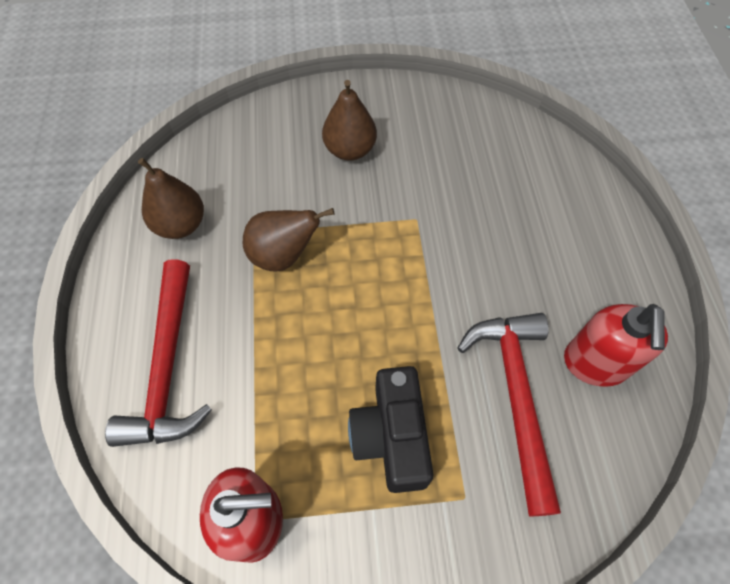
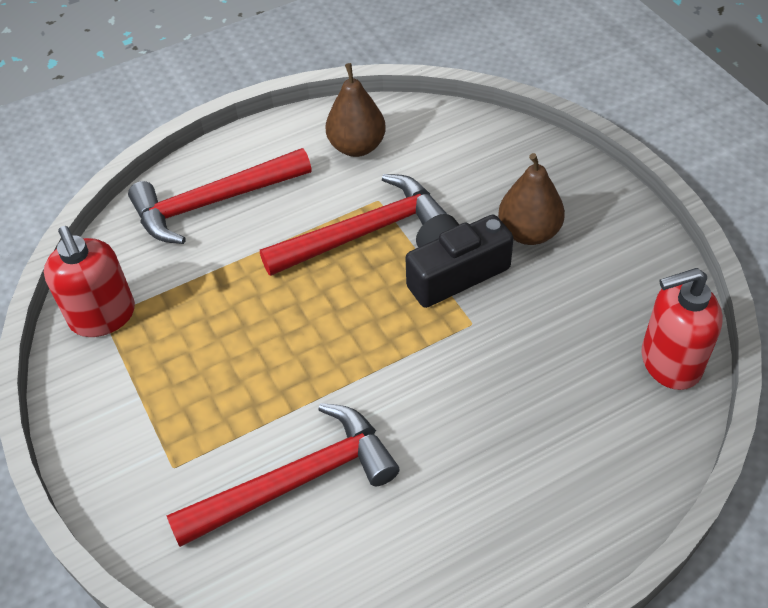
camera: 70 degrees right, 10 degrees down
(283, 256) = (364, 232): brown pear -> red hammer
(391, 436) = (212, 387): black camera -> black camera (454, 272)
(595, 363) = (370, 552): red soap dispenser -> red soap dispenser (670, 362)

